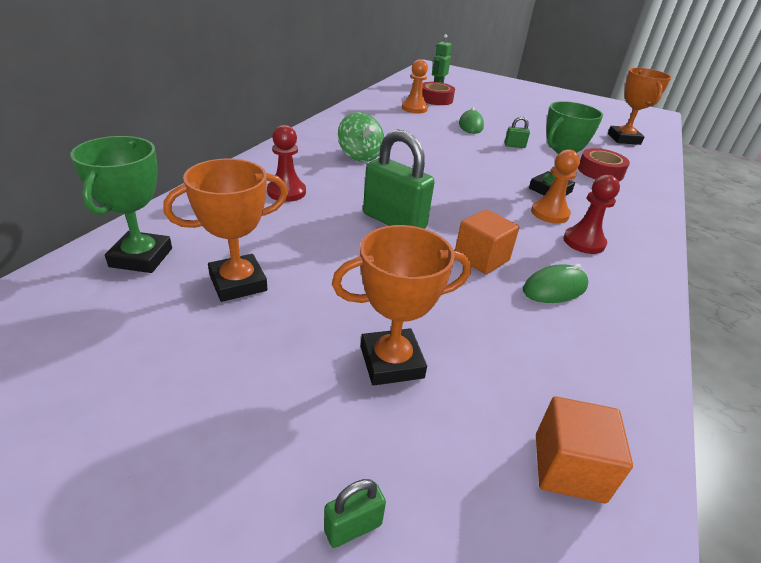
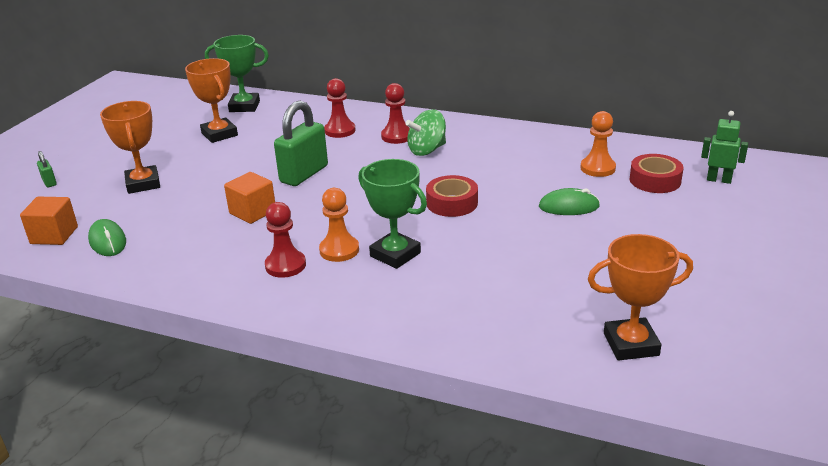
camera: 90 degrees right, 5 degrees down
(320, 165) = (397, 136): none -> red pawn
(514, 146) = (518, 237): green padlock -> none
(554, 288) = (212, 243): green mouse -> green mouse (108, 241)
(600, 171) = (471, 299): red tape -> red tape (452, 203)

